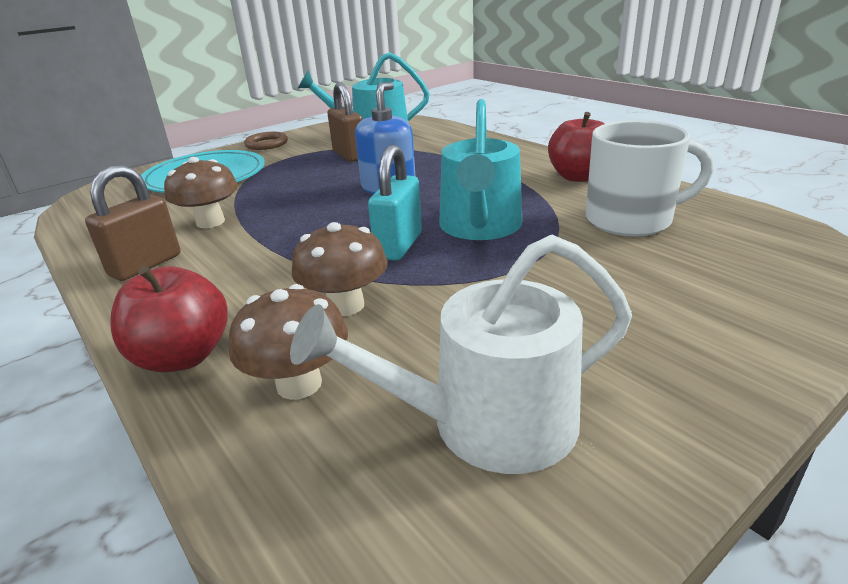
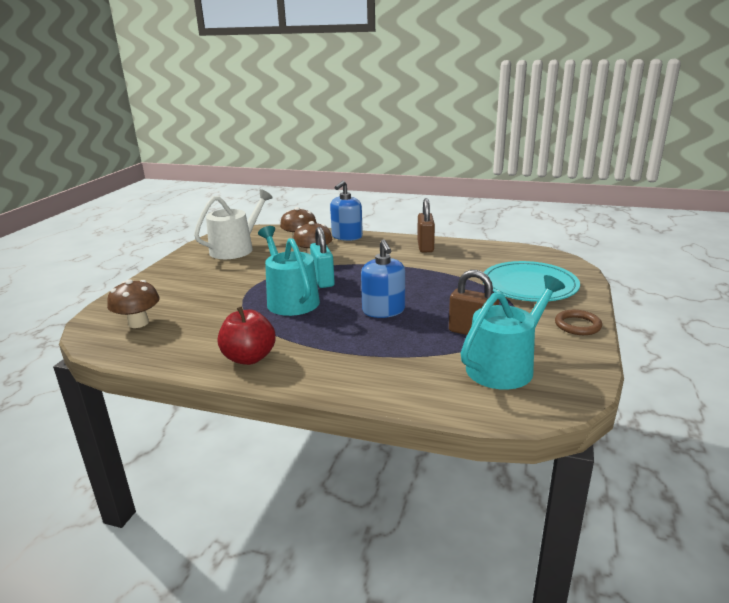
camera: 145 degrees right, 5 degrees down
(183, 356) = (347, 236): red apple -> blue soap dispenser
(210, 222) = (445, 265): brown mushroom -> brown mushroom (138, 323)
(631, 220) = (200, 327): white mug -> none

